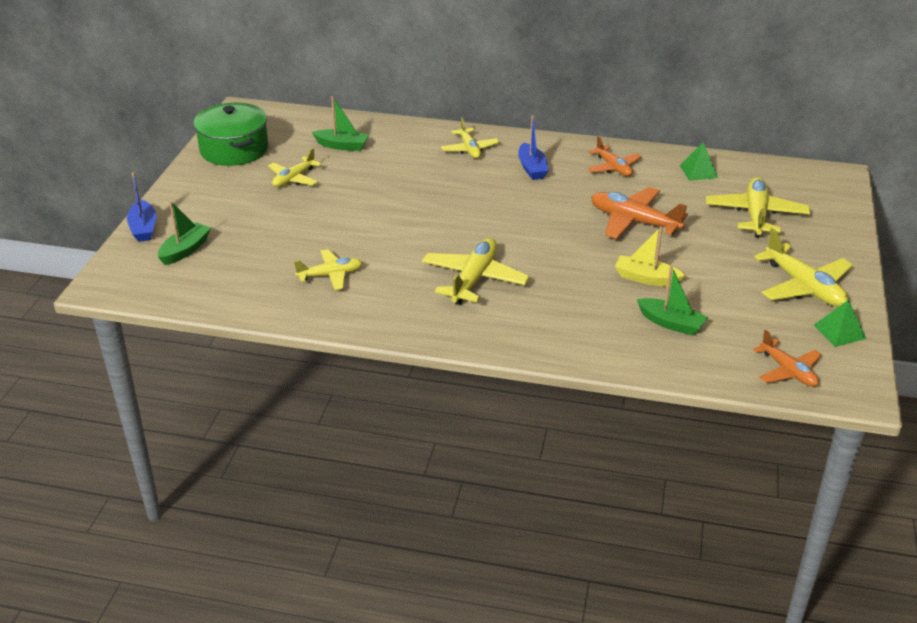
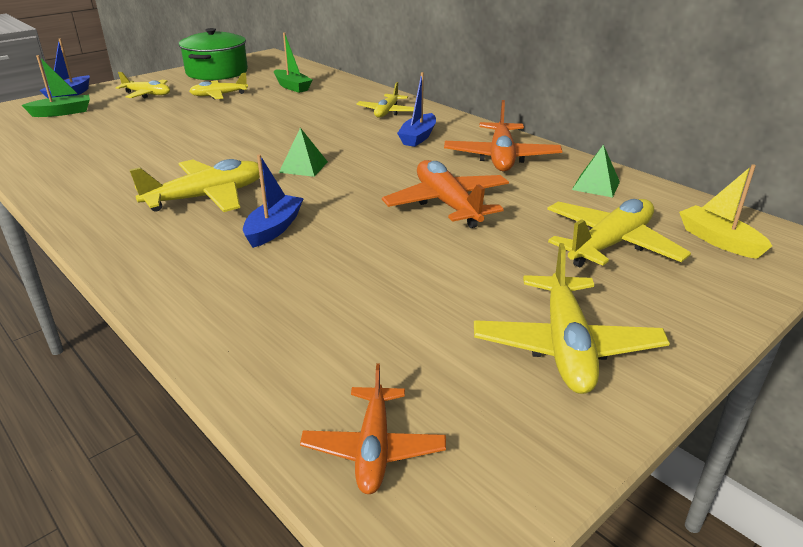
camera: 35 degrees right, 5 degrees down
(330, 275) = (111, 156): yellow plane -> yellow plane (147, 94)
(559, 284) = (274, 229): none -> blue boat
(613, 167) = (501, 157): orange plane -> orange plane, size x1.58
(646, 278) = (371, 257): yellow boat -> yellow boat (718, 240)
(671, 323) = (319, 313): green boat -> none
(839, 331) = (540, 431): green pyramid -> green pyramid (303, 167)

